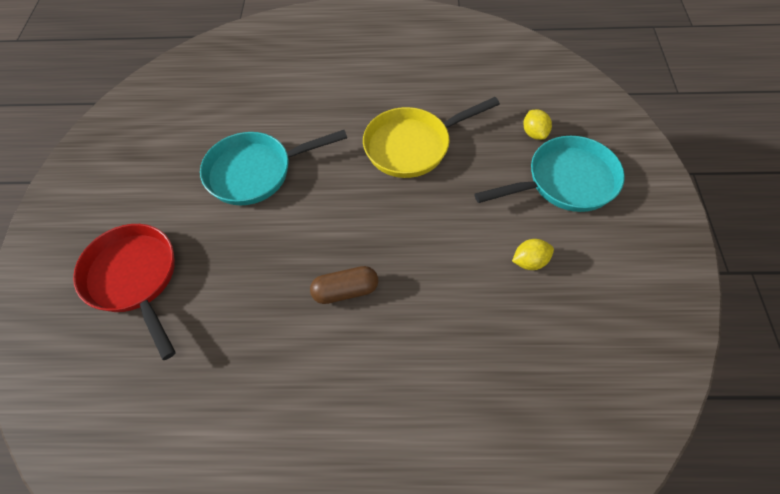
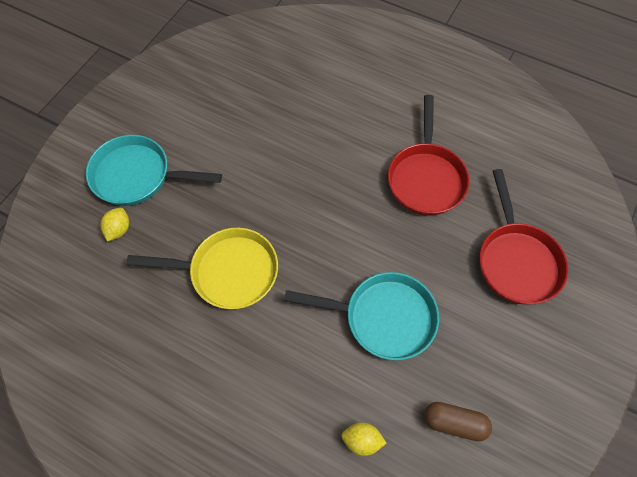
camera: 155 degrees left, 5 degrees up
(261, 326) = (426, 178): none -> red pan
(345, 291) = (355, 174): brown capsule -> brown capsule (454, 423)
(530, 261) = (216, 134): yellow lemon -> yellow lemon (362, 440)

